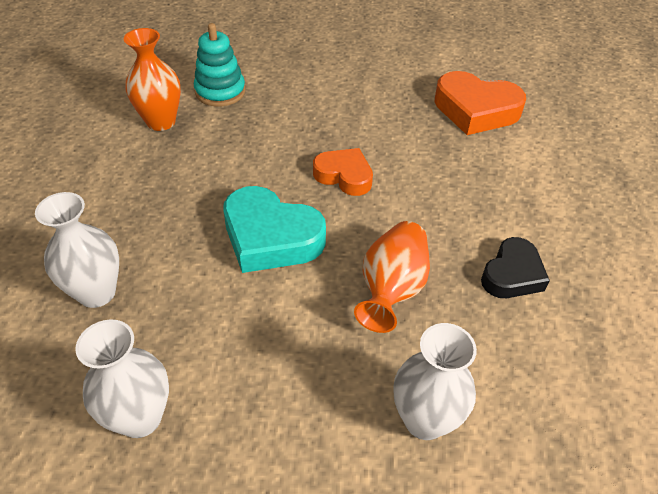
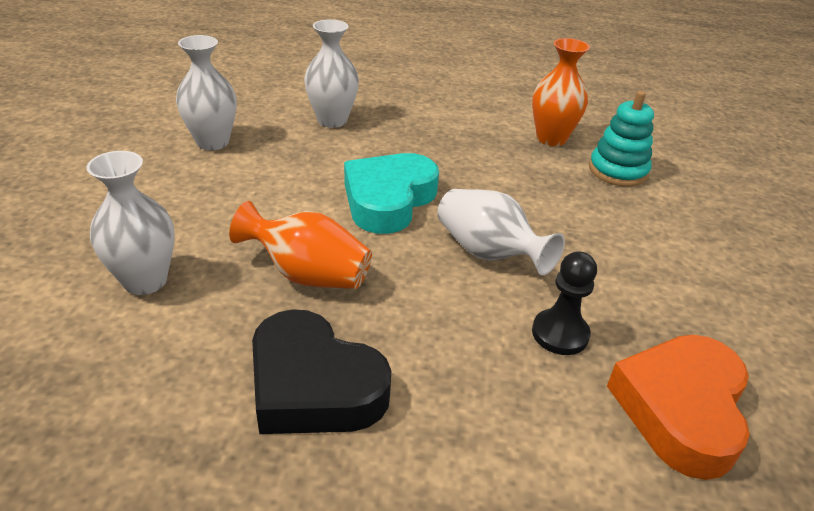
camera: 90 degrees right, 10 degrees down
(344, 176) = (488, 253): orange heart -> white vase
(426, 148) = (560, 334): none -> black pawn
(512, 274) = (313, 386): black heart -> black heart, size x1.57

